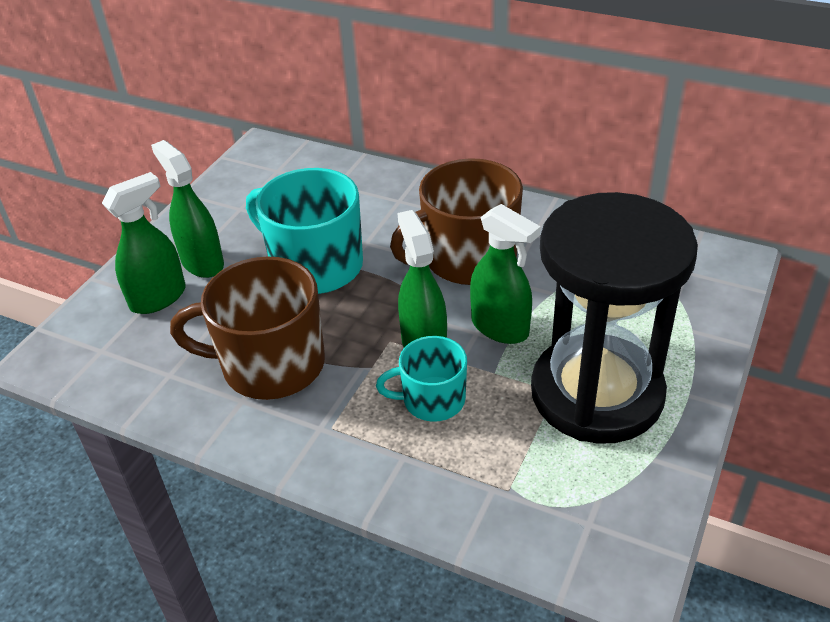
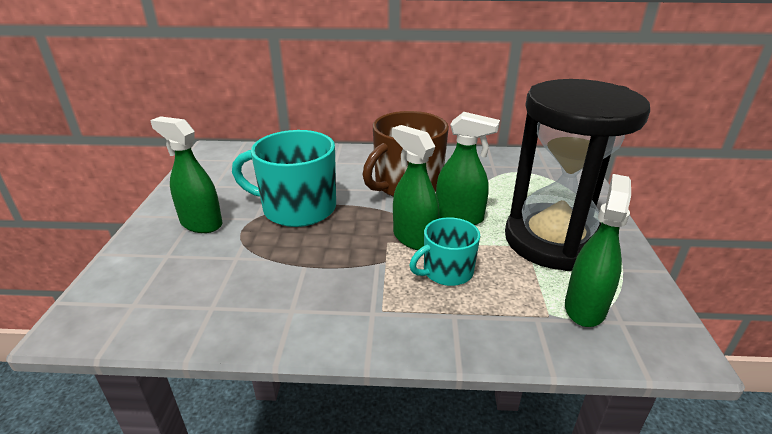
camera: 25 degrees left, 10 degrees down
(158, 298) = (173, 254): green spray bottle -> green spray bottle (585, 307)
(270, 365) = (301, 278): brown mug -> none

